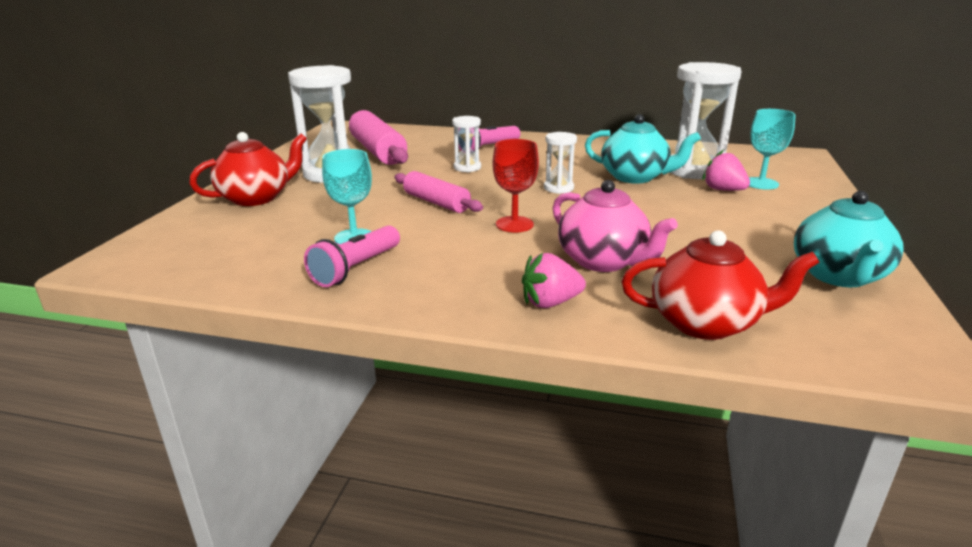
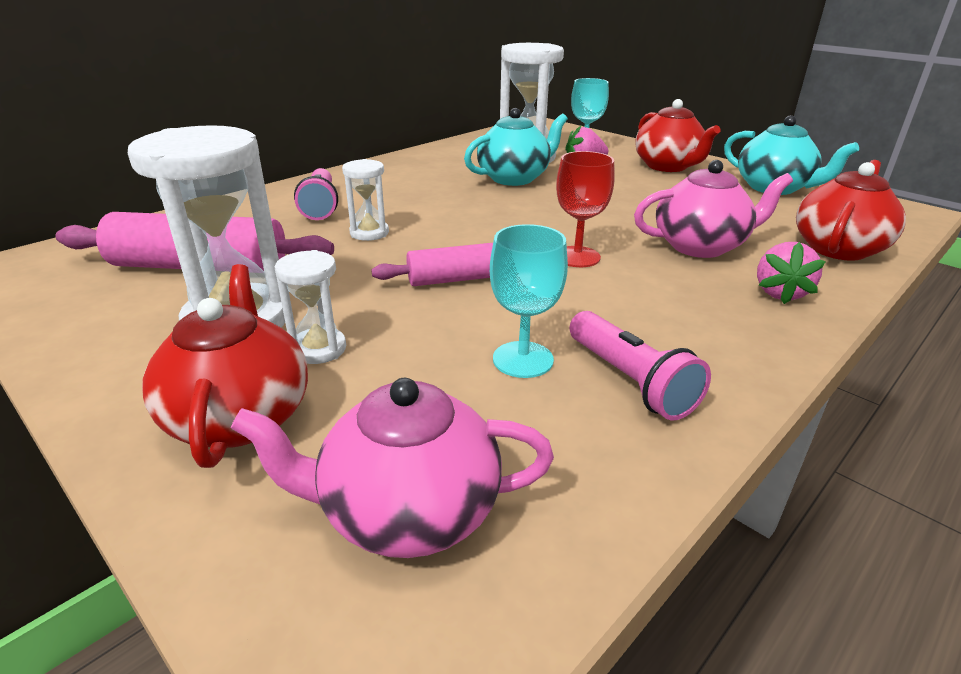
camera: 60 degrees left, 5 degrees up
(210, 243) = (407, 511): none -> pink teapot
(558, 188) = (501, 212): white hourglass -> white hourglass (319, 349)
(794, 220) = (668, 166): none -> red teapot

